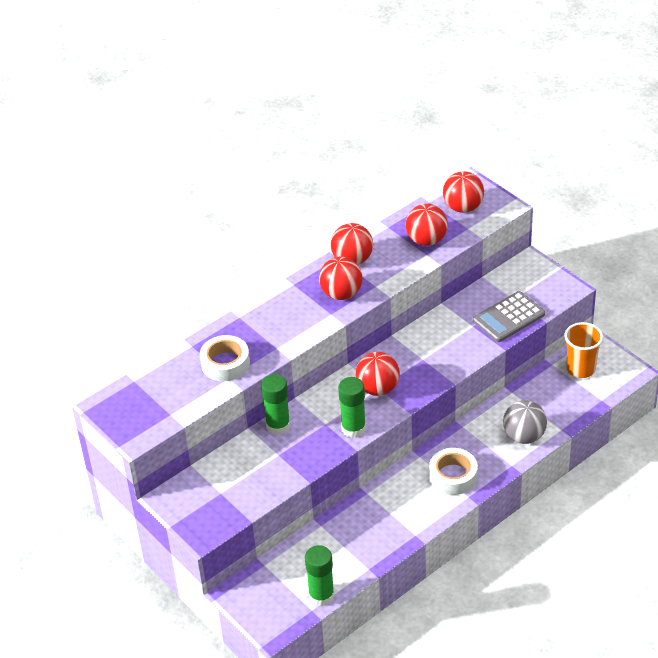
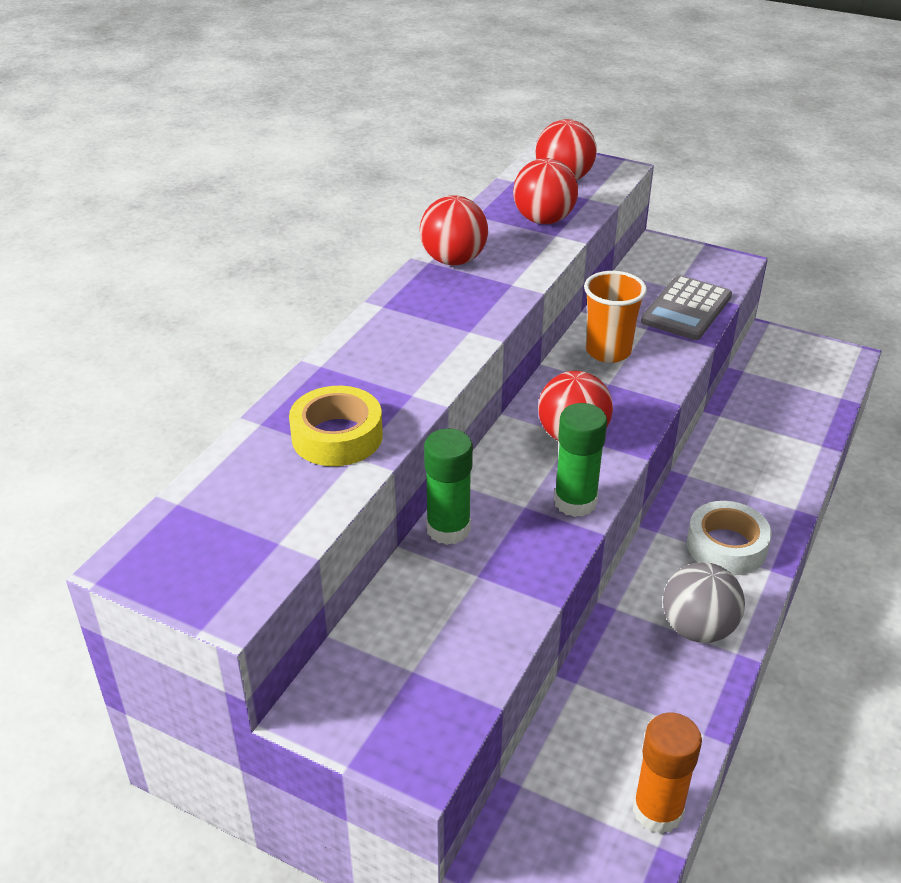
camera: 25 degrees left, 5 degrees down
(225, 363) = (337, 436): white tape -> yellow tape
(321, 595) = (658, 811): green glue stick -> orange glue stick
(341, 294) = (467, 303): red ball -> none
(524, 436) = (780, 466): grey ball -> grey ball (697, 628)
(580, 369) = (784, 368): orange cup -> orange cup (608, 351)

